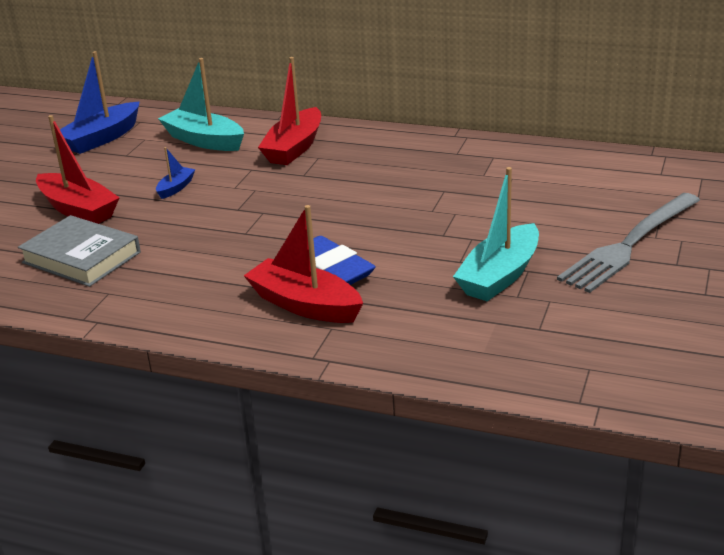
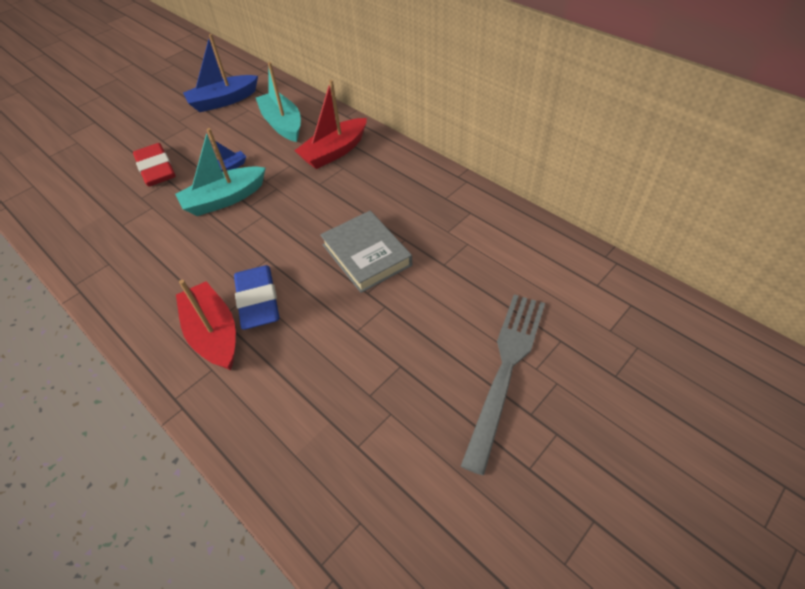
camera: 25 degrees right, 20 degrees up
(78, 210) = (156, 169): red boat -> red eraser
(81, 257) = (121, 219): grey book -> grey book (366, 255)
(500, 276) = (373, 363): turquoise boat -> turquoise boat (225, 199)
(629, 244) = (506, 369): grey fork -> grey fork turned 135 degrees clockwise

